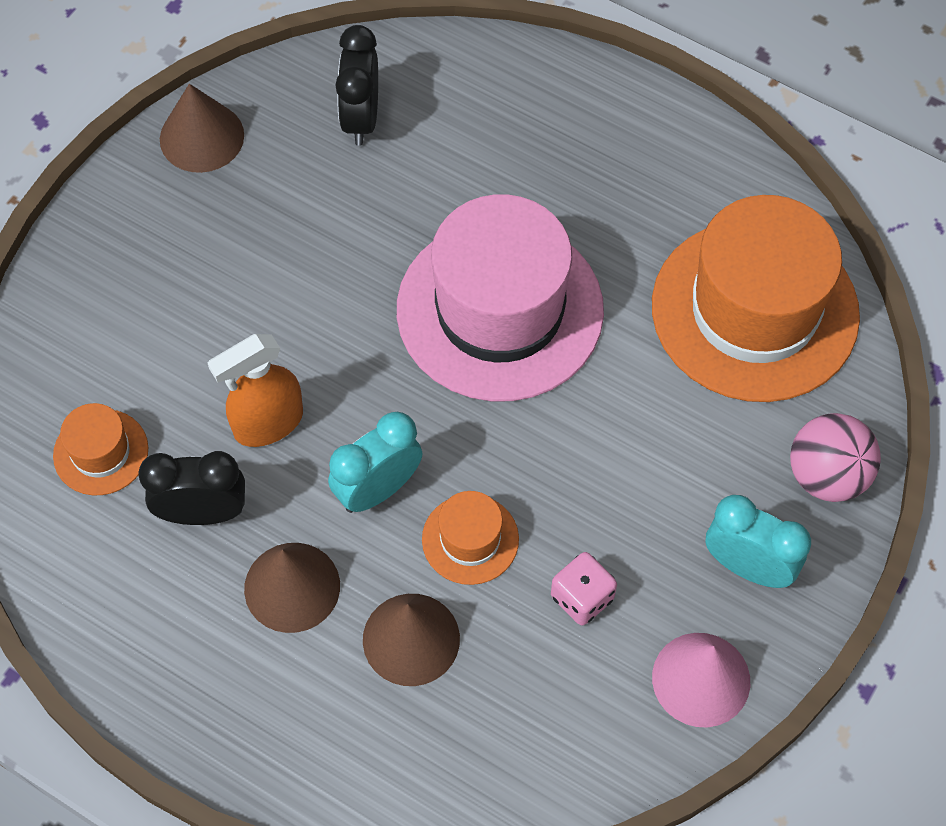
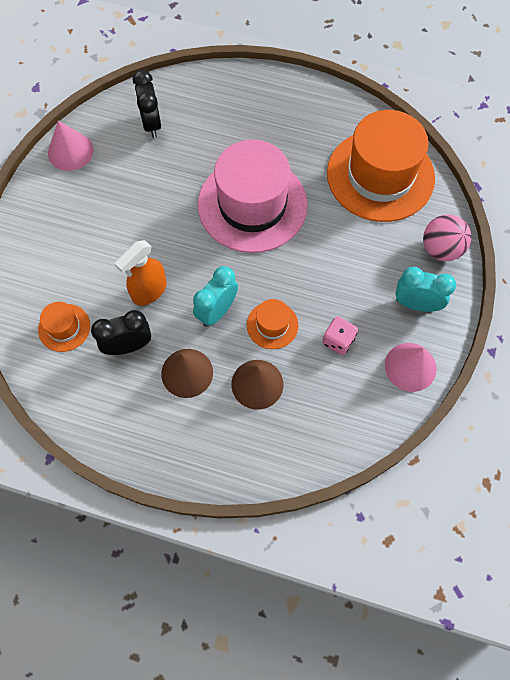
camera: 15 degrees left, 5 degrees up
(202, 137) = (70, 151): brown cone -> pink cone

